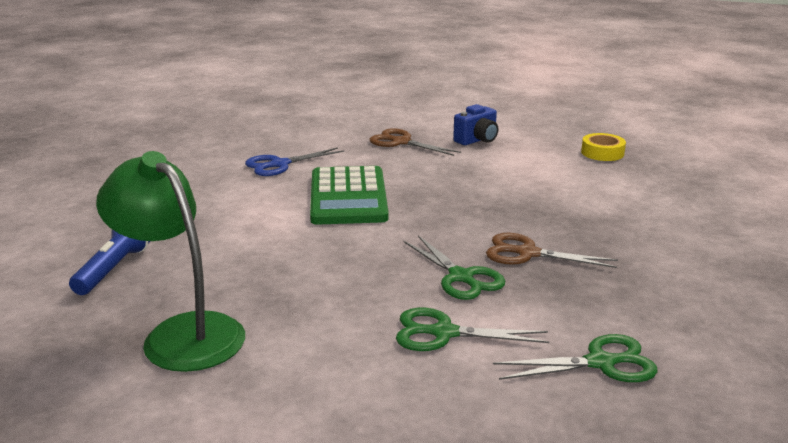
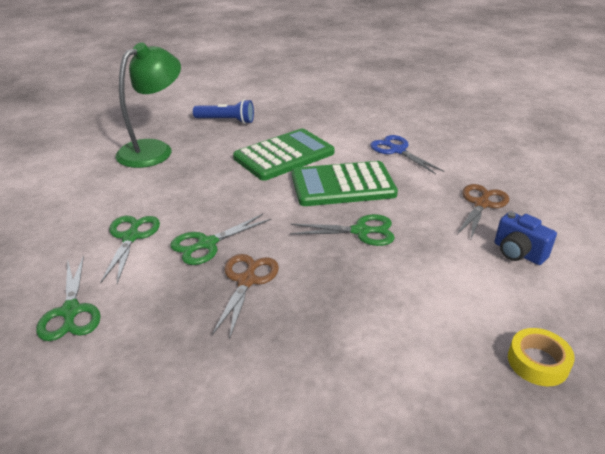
camera: 85 degrees right, 10 degrees up
(259, 227) = (284, 155): none -> green calculator
(441, 195) = (360, 231): none -> green scissors

